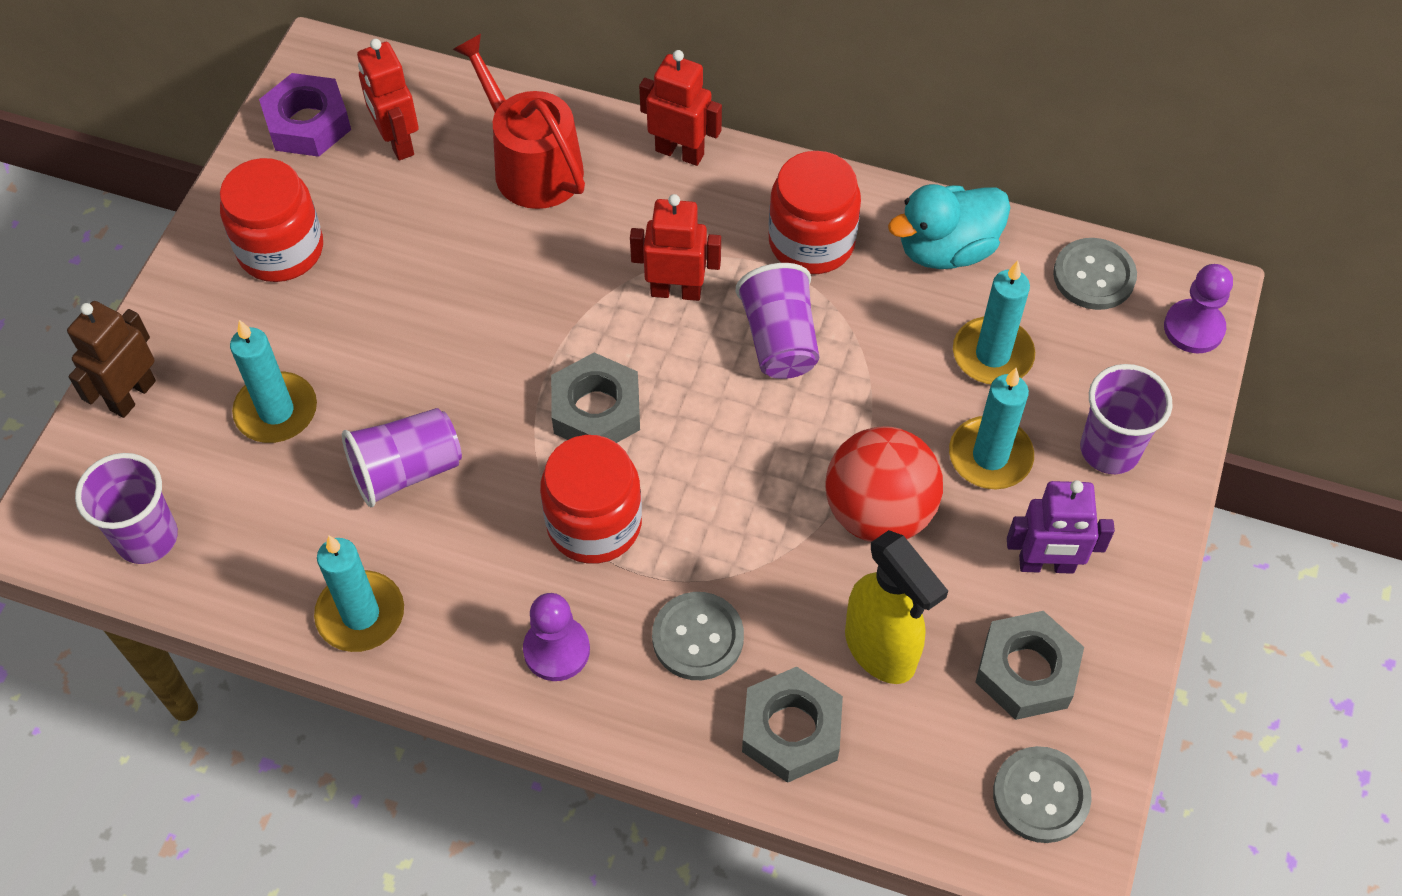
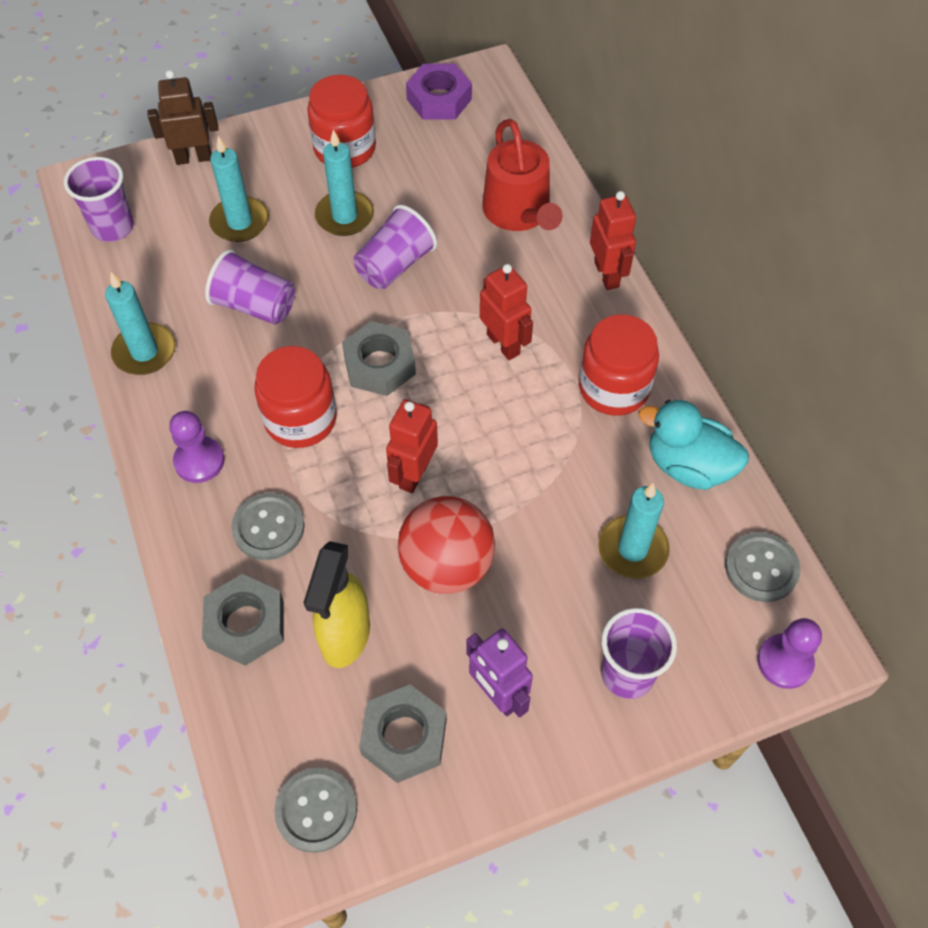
camera: 50 degrees right, 0 degrees up
(397, 142) = (468, 144): red robot -> red robot (414, 474)
(531, 165) = (519, 212): red watering can -> red watering can turned 150 degrees clockwise
(779, 340) = (522, 422): purple cup -> purple cup (395, 265)
(990, 456) = (551, 602): turquoise candle -> turquoise candle (344, 216)

